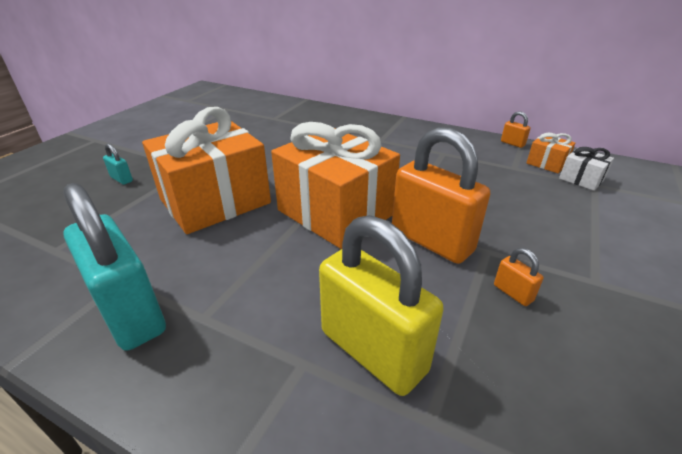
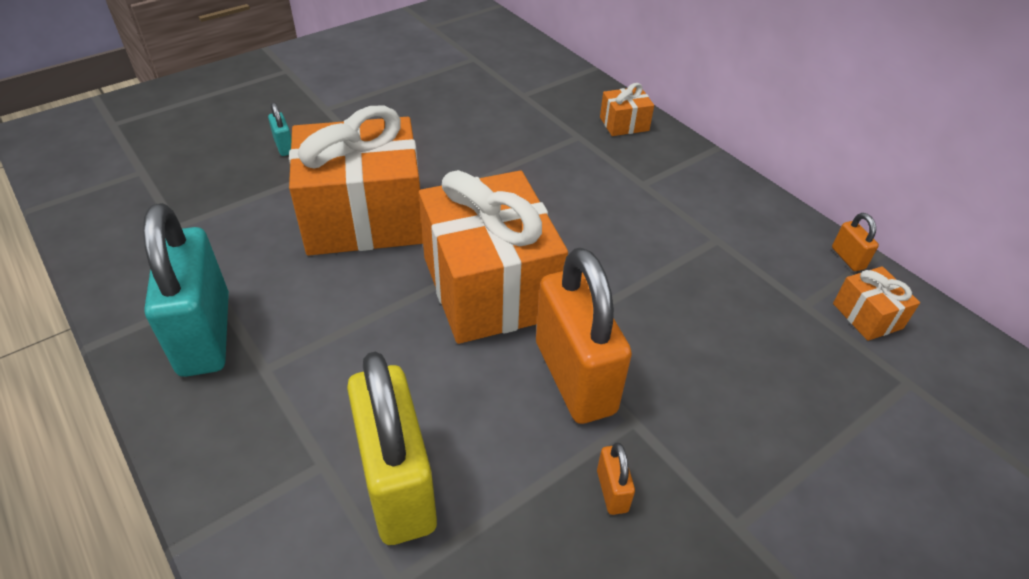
camera: 25 degrees right, 10 degrees up
(345, 118) = (624, 124): none -> orange gift
(581, 179) = (895, 365): white gift -> none

